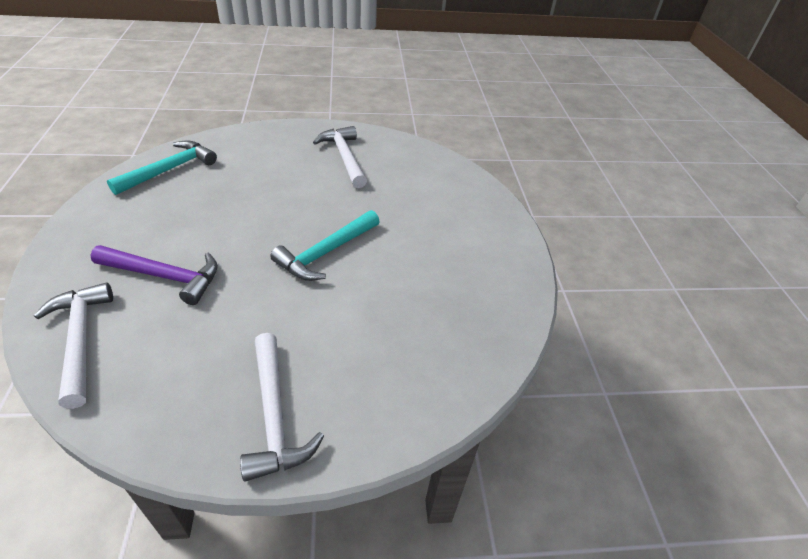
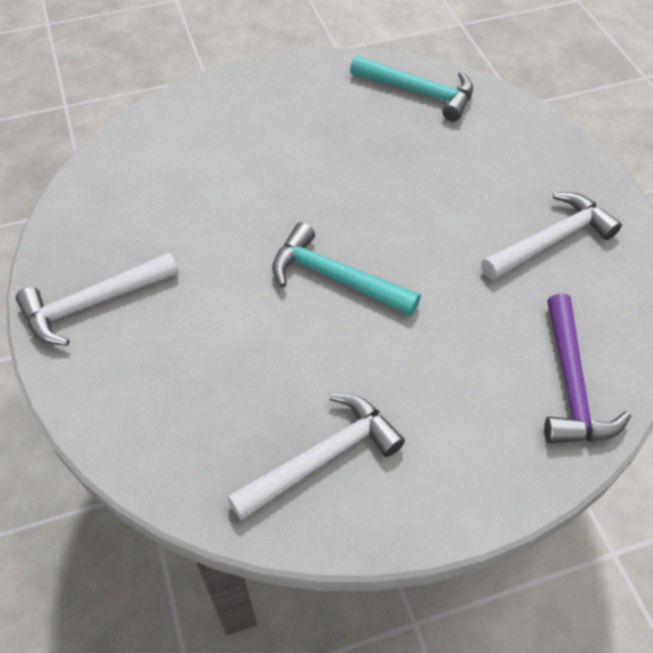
camera: 80 degrees right, 10 degrees up
(80, 340) = (151, 140): white hammer -> white hammer (322, 458)
(164, 276) = (246, 159): purple hammer -> purple hammer (570, 384)

